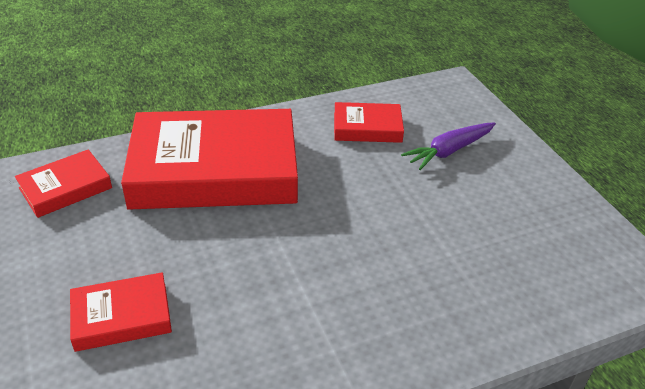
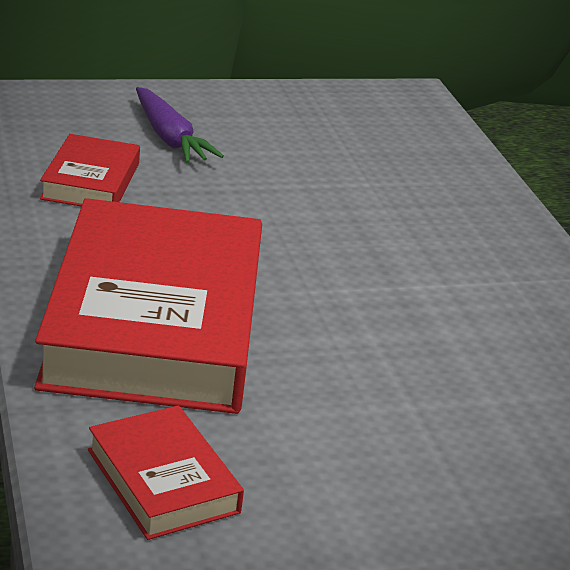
camera: 85 degrees left, 10 degrees down
(122, 316) = (466, 428): red book -> none

